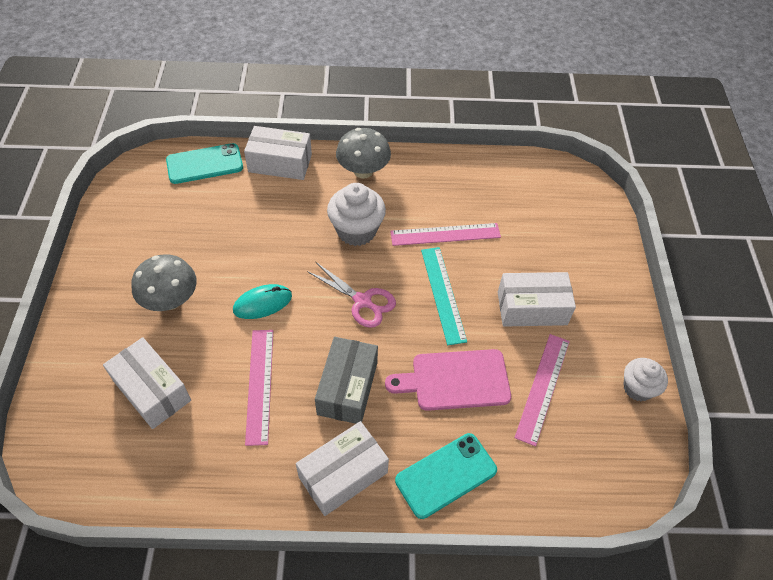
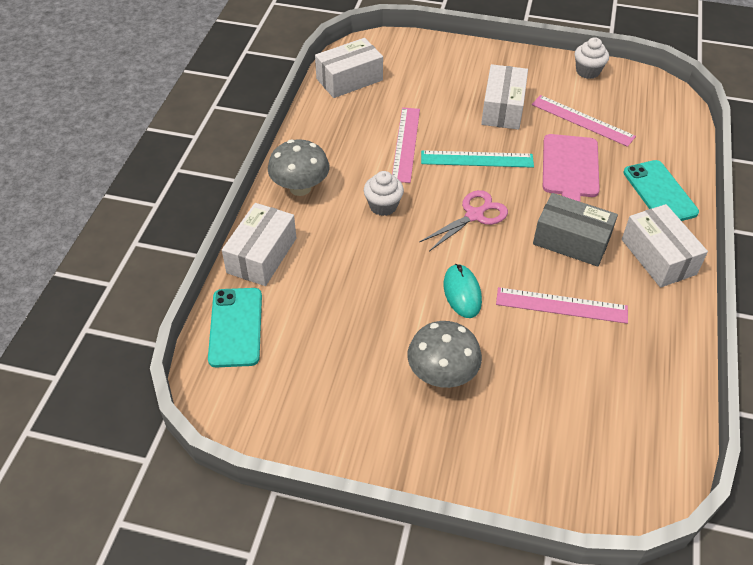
camera: 75 degrees left, 5 degrees down
(152, 391) = (559, 397): white box -> white box (349, 79)
(356, 230) = (383, 206): white cupcake -> white cupcake, size x0.65

